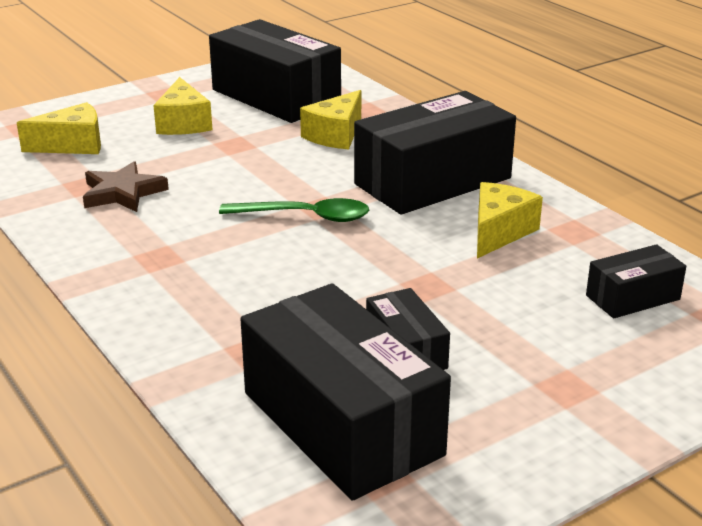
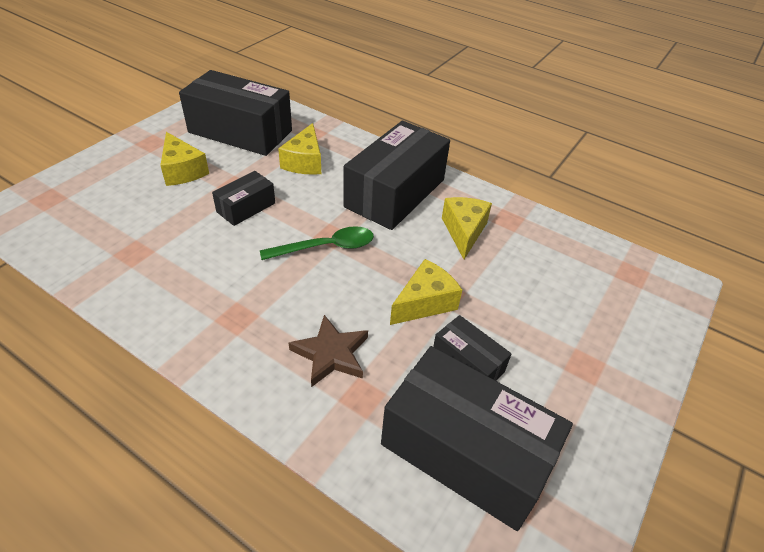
camera: 25 degrees left, 15 degrees up
(73, 145) = (101, 211): yellow cheese -> yellow cheese (425, 302)
(122, 193) = (170, 254): brown star -> brown star (331, 354)
(633, 297) = (576, 271): black box -> black box (246, 207)

